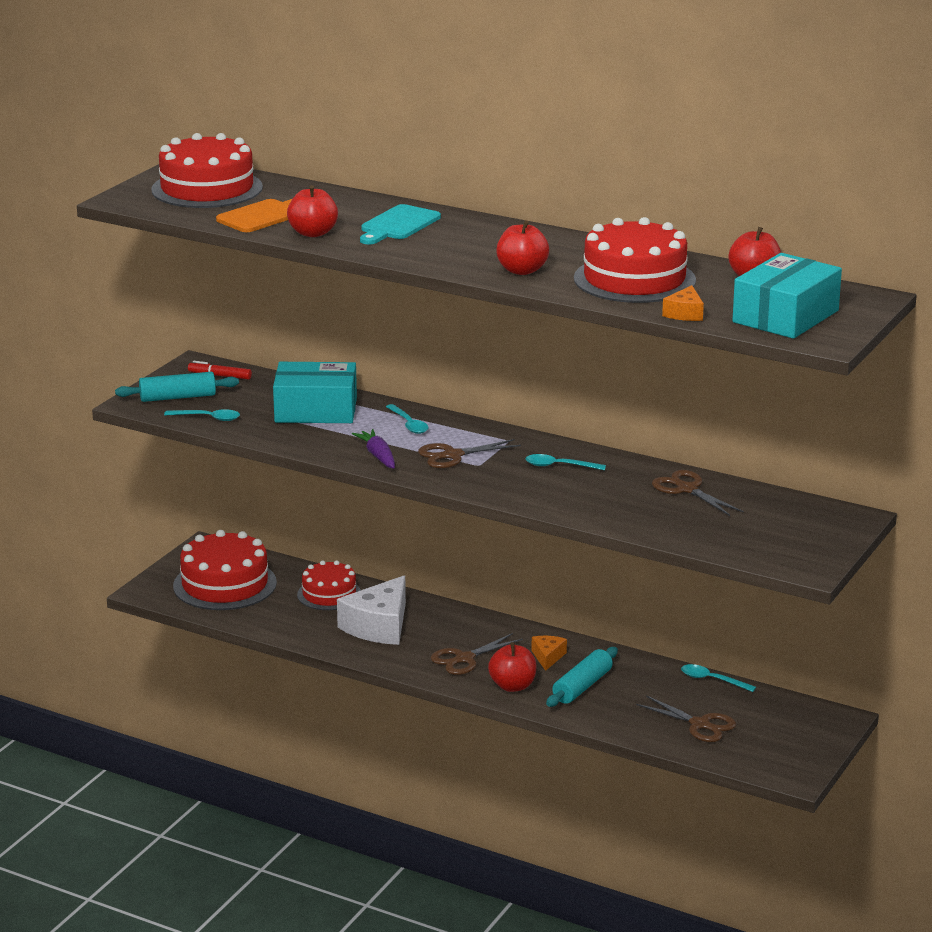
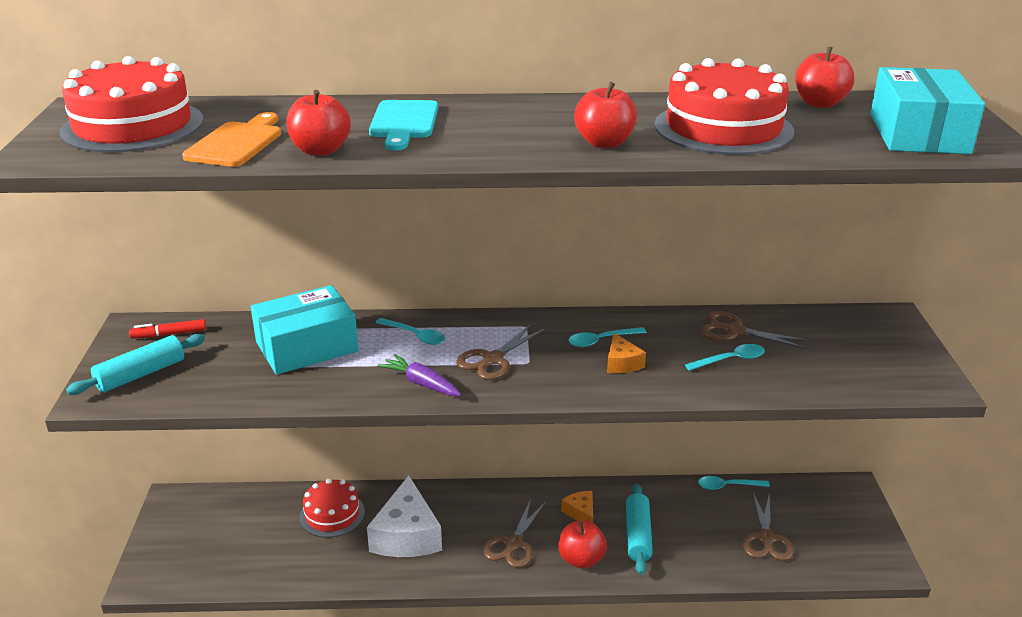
camera: 30 degrees left, 5 degrees up
(208, 418) = (196, 391): turquoise spoon -> turquoise spoon (731, 360)
(225, 584) = (220, 540): red cake -> none
(685, 313) = (832, 152): orange cheese -> orange cheese (622, 363)
(700, 725) = (766, 539): brown scissors -> brown scissors turned 90 degrees clockwise

